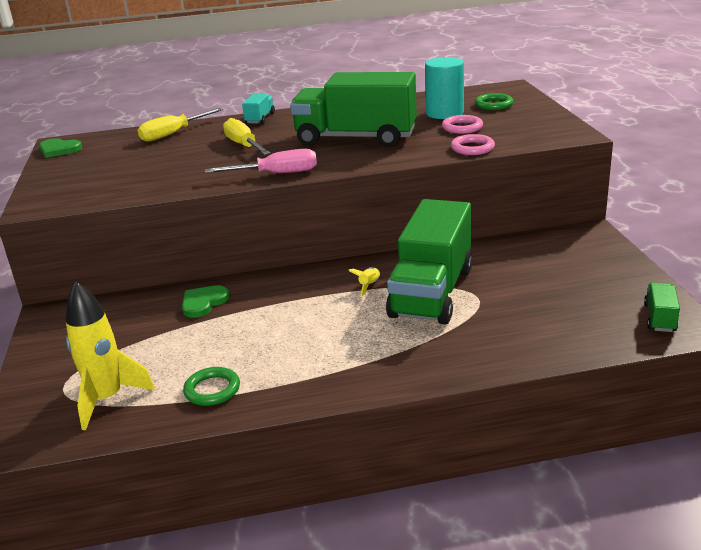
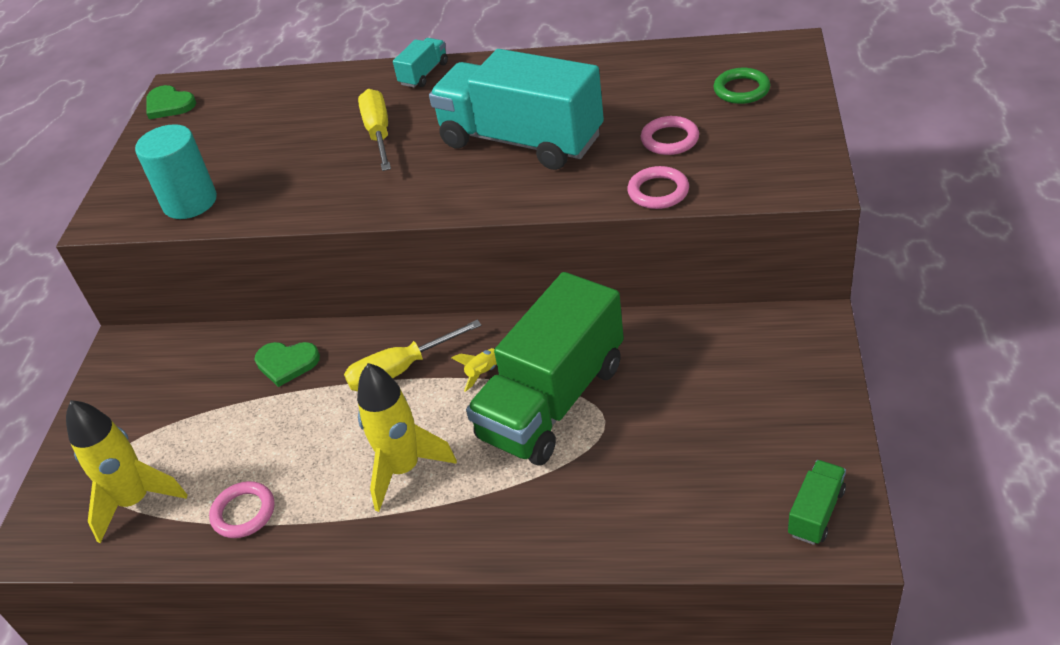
camera: 20 degrees right, 15 degrees up
(173, 134) = (307, 92): yellow screwdriver -> yellow screwdriver (400, 370)
(203, 303) = (287, 363): green heart -> green heart turned 135 degrees counterclockwise
(212, 390) = (243, 512): green ring -> pink ring
(277, 174) = (390, 205): pink screwdriver -> none
(336, 344) = (404, 469): none -> yellow rocket
(356, 138) = (521, 141): green truck -> turquoise truck
(444, 113) = (664, 100): turquoise cylinder -> turquoise cylinder (190, 202)

